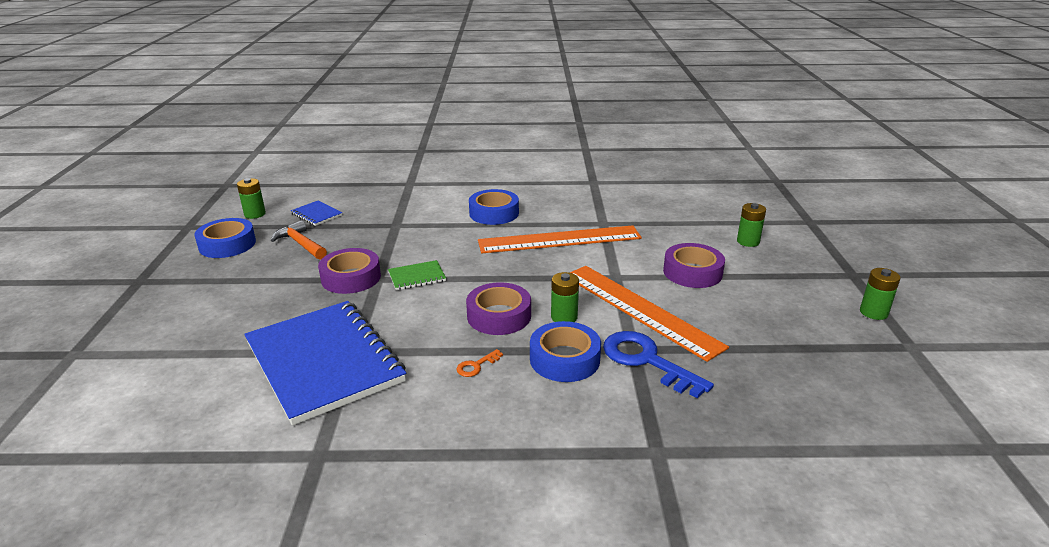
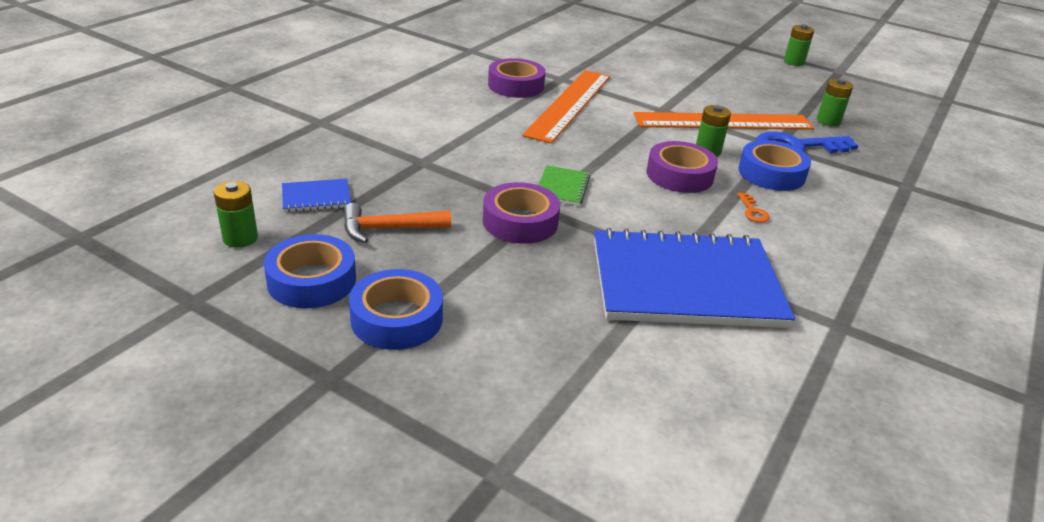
camera: 60 degrees left, 5 degrees up
(494, 213) = (471, 110): blue tape -> blue tape (397, 318)
(692, 272) = (686, 84): purple tape -> purple tape (516, 85)
(748, 241) = (660, 50): green battery -> green battery (828, 121)

